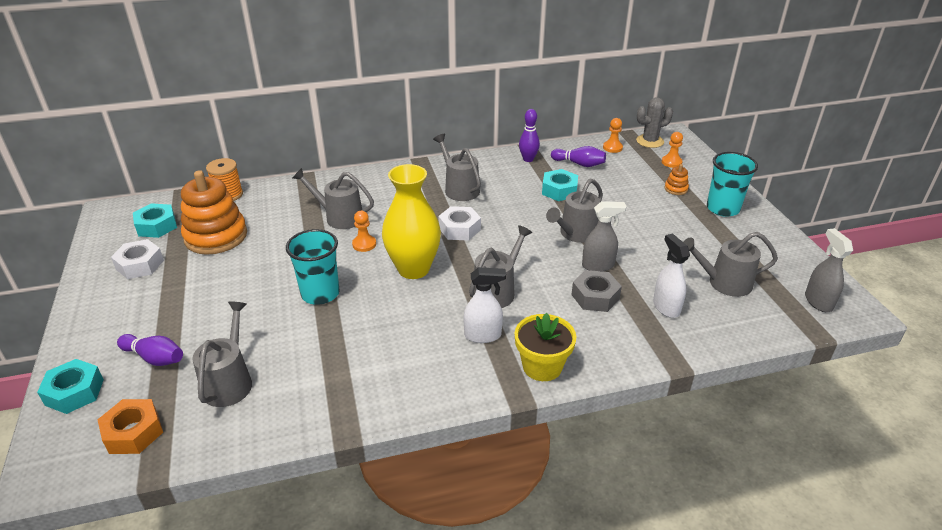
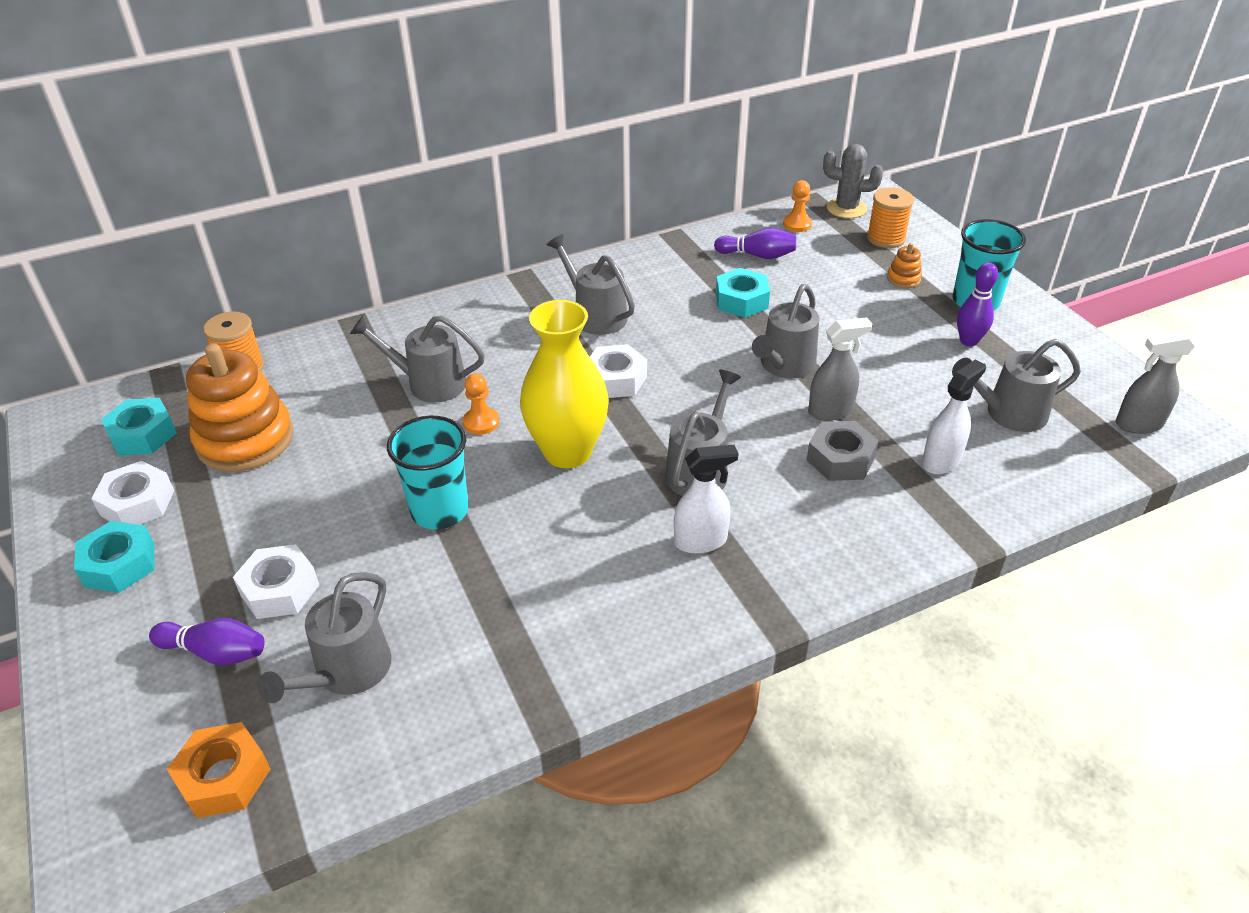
camera: 10 degrees left, 5 degrees up
(74, 392) = (105, 728): turquoise nut -> turquoise nut (119, 565)
(206, 327) = (280, 589): none -> white nut
(229, 382) = (347, 672): grey watering can -> grey watering can turned 150 degrees counterclockwise
(528, 159) = (682, 256): purple bowling pin -> purple bowling pin (968, 341)
(542, 366) = (798, 576): yellow flower pot -> none
(650, 141) = (846, 208): grey cactus -> grey cactus turned 45 degrees clockwise
(666, 307) = (941, 461): white spray bottle -> white spray bottle turned 75 degrees clockwise
(671, 162) = (886, 238): orange pawn -> orange spool
(818, 302) = (1138, 424): grey spray bottle -> grey spray bottle turned 75 degrees counterclockwise

